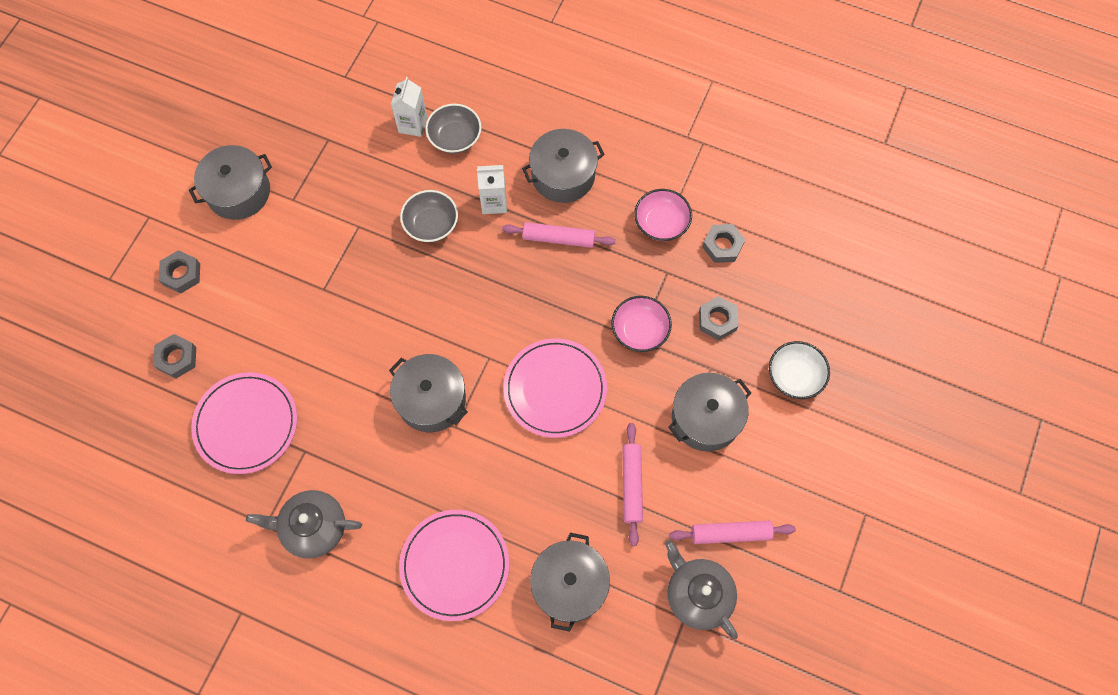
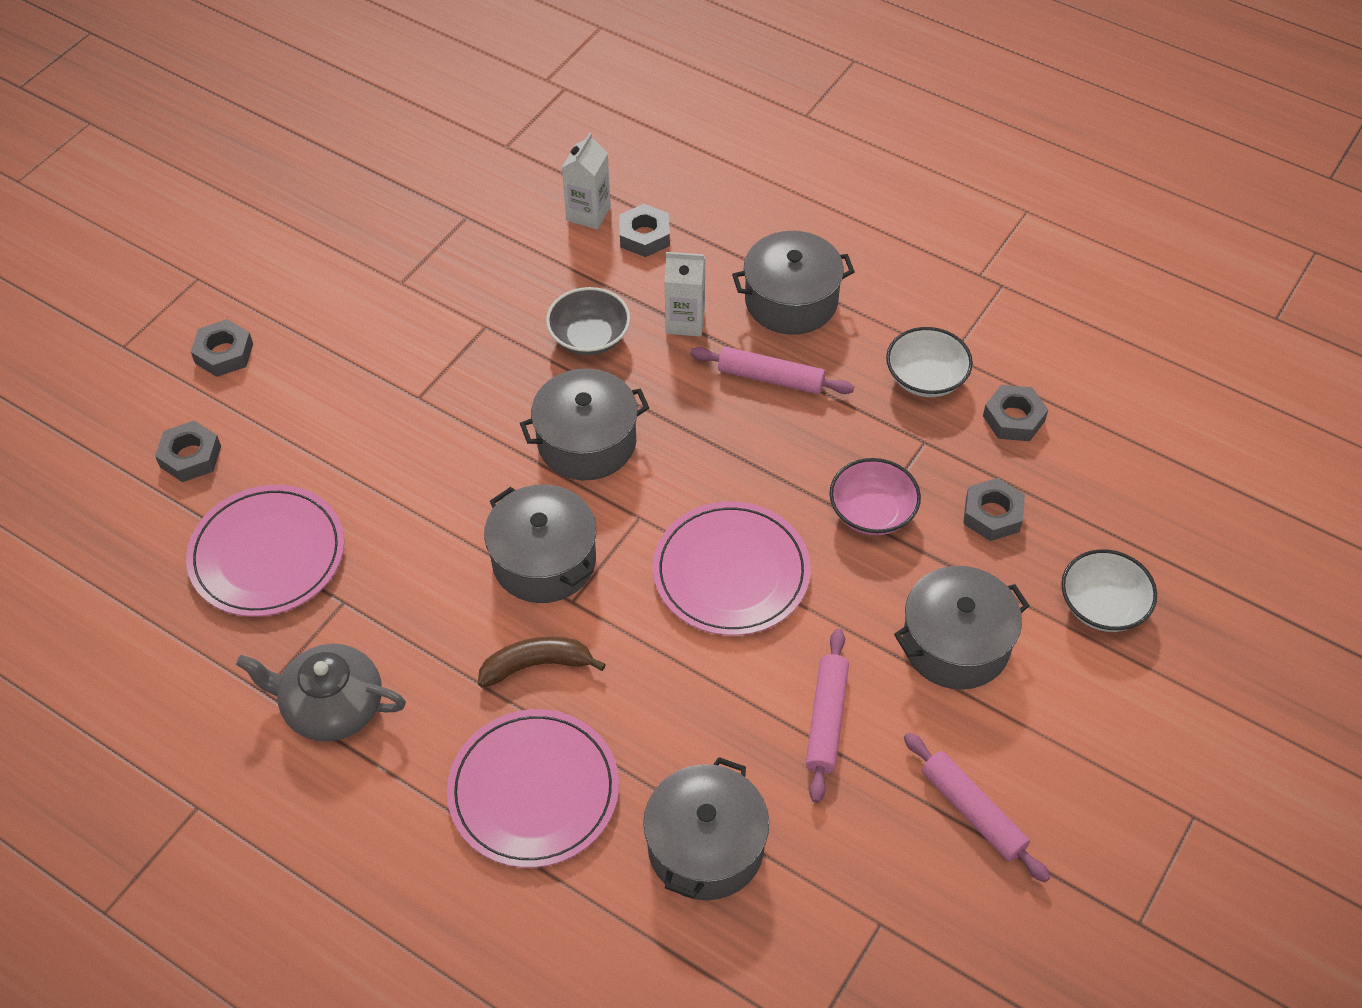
camera: 10 degrees right, 15 degrees down
(238, 192) = (328, 264): grey pot -> grey pot (587, 442)
(440, 477) = (536, 665): none -> brown banana
(455, 137) = (644, 236): grey bowl -> grey nut
(661, 223) = (926, 378): pink bowl -> white bowl
(698, 594) = (907, 892): grey teapot -> none
(731, 534) = (972, 812): pink rolling pin -> pink rolling pin turned 45 degrees clockwise

